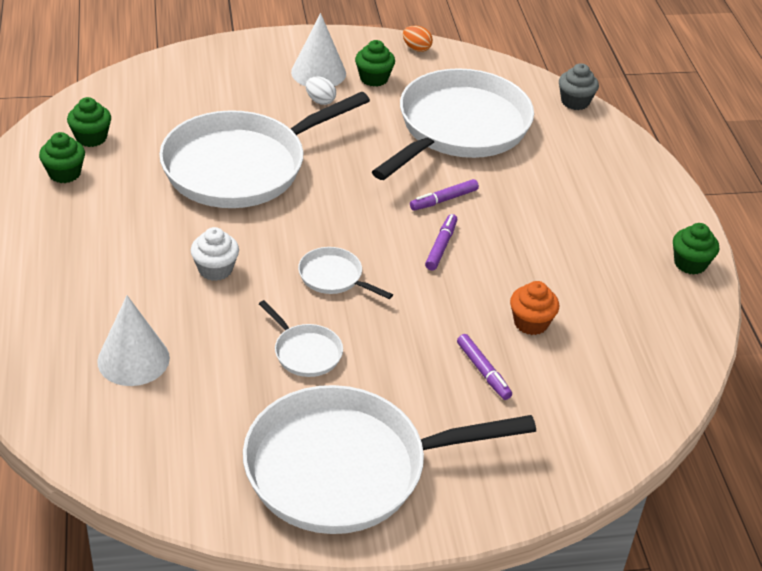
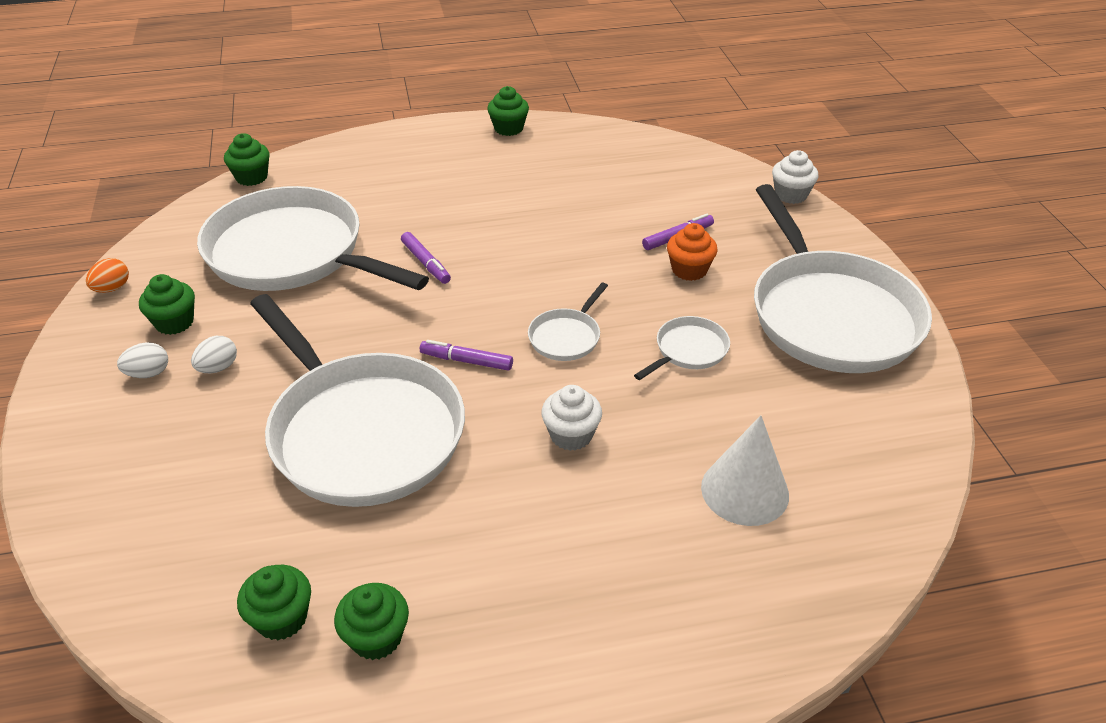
camera: 90 degrees left, 0 degrees up
(318, 72) = (148, 373): white cone -> white egg
(441, 246) = (504, 264): purple marker -> purple marker (466, 361)
(531, 323) = (606, 211): orange cupcake -> orange cupcake (689, 270)
(572, 485) = (791, 195): none -> white cupcake
(575, 102) = (251, 177): grey cupcake -> green cupcake

